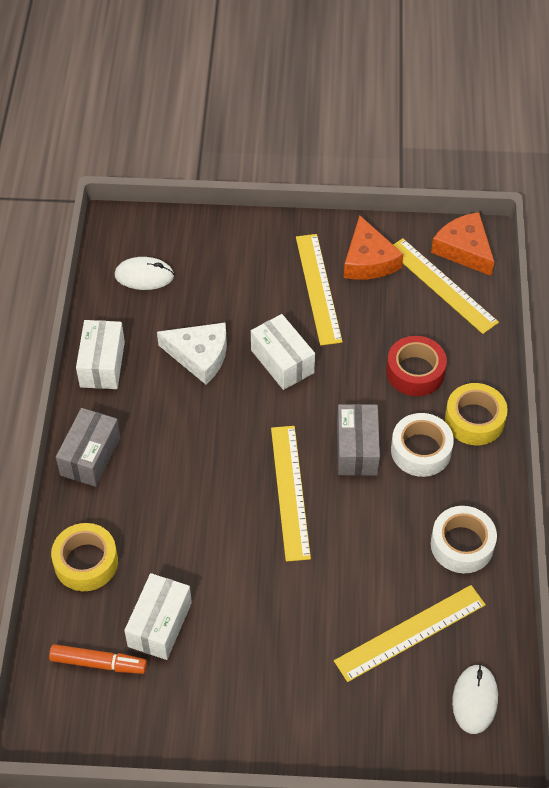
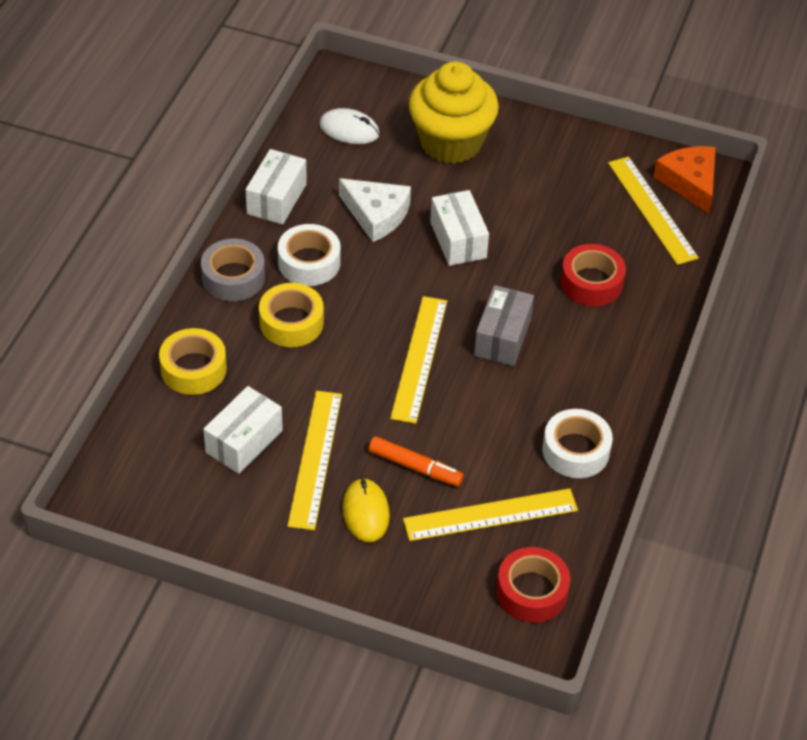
camera: 15 degrees right, 5 degrees down
(90, 456) = (233, 277): grey box -> grey tape
(98, 663) = (172, 459): orange marker -> orange marker (415, 467)
(241, 264) = (451, 142): none -> yellow cupcake
(297, 664) = (365, 512): none -> yellow mouse
(318, 288) = (521, 182): yellow ruler -> yellow ruler (315, 459)
(368, 260) = (584, 169): orange cheese -> none
(421, 450) = (568, 355): white tape -> white tape (309, 262)
(474, 420) = (635, 341): yellow tape -> yellow tape (291, 322)
(474, 700) = (532, 592): white mouse -> red tape

